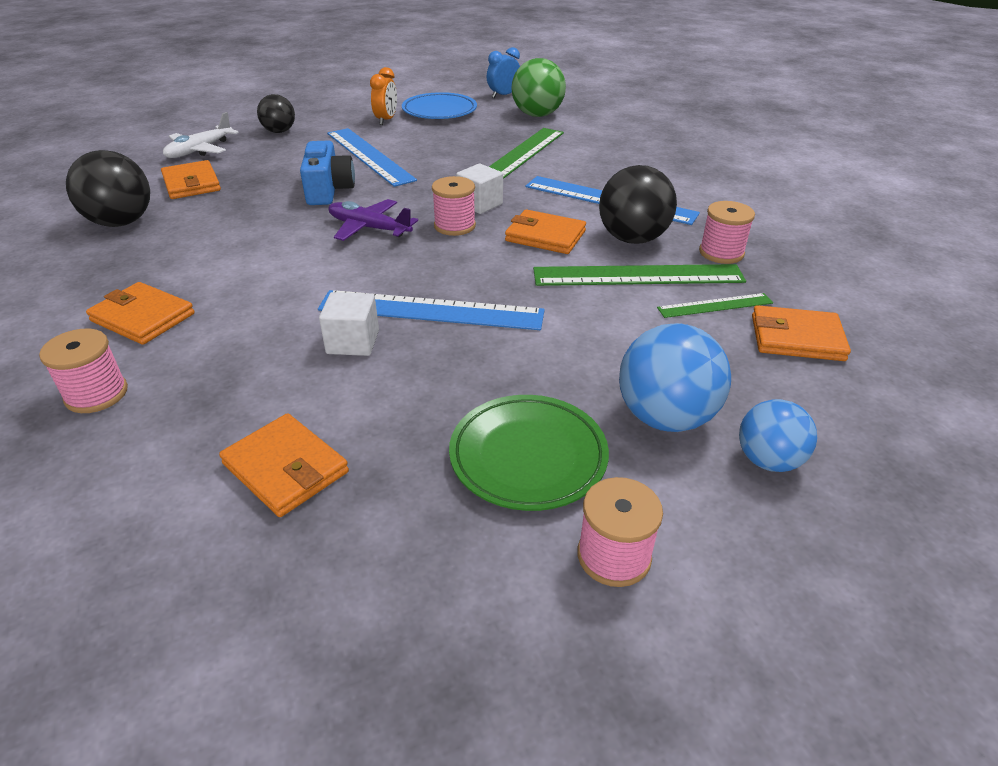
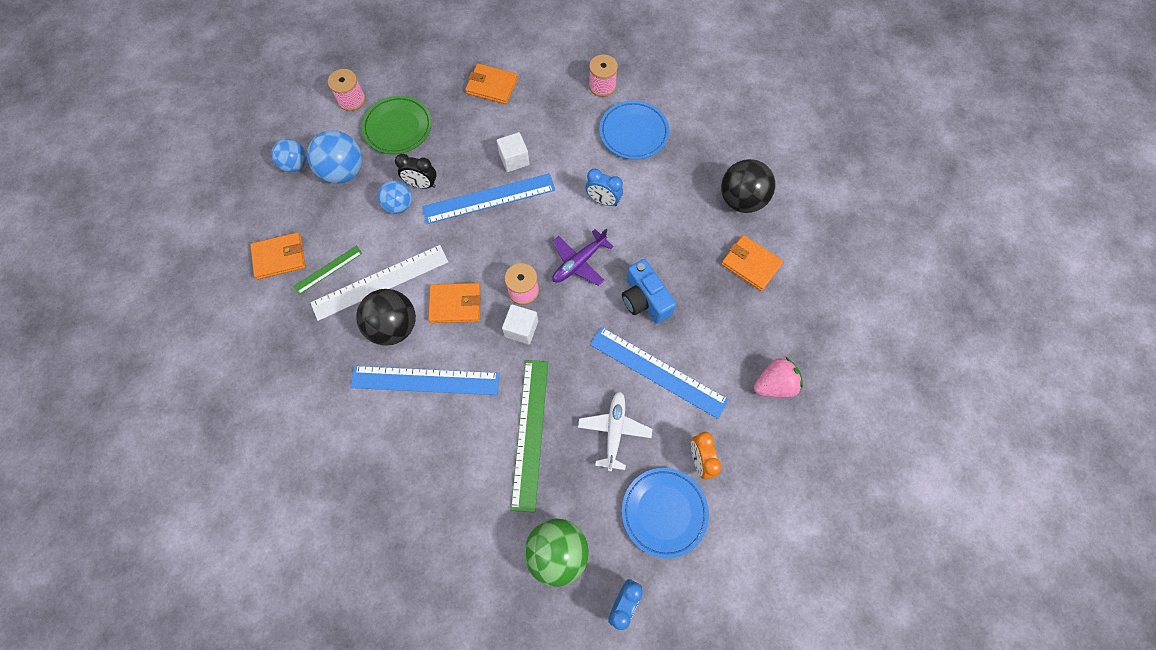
camera: 155 degrees right, 30 degrees up
(143, 317) = (633, 133): orange wallet -> blue plate
(200, 150) = (802, 317): white plane -> white plane (614, 431)
(278, 265) = (603, 200): none -> blue clock
(279, 131) = (774, 384): black ball -> pink strawberry
(369, 228) = (579, 262): purple plane -> purple plane turned 135 degrees clockwise
(526, 356) = (422, 184): none -> black clock
(577, 342) = (399, 205): none -> blue ball
(638, 275) = (380, 282): green ruler -> white ruler
(721, 253) = (329, 334): pink spool -> none

